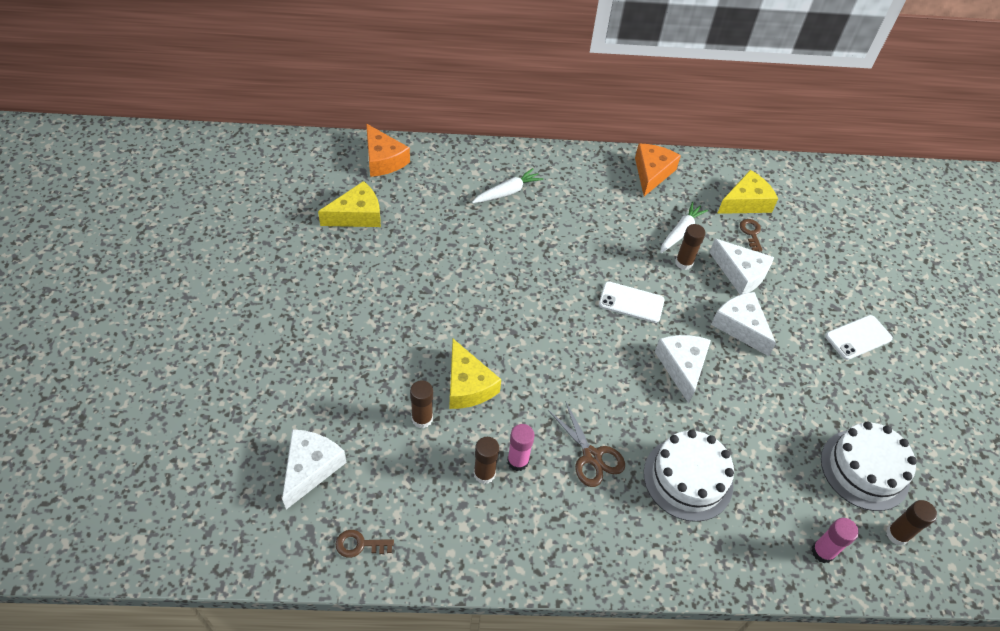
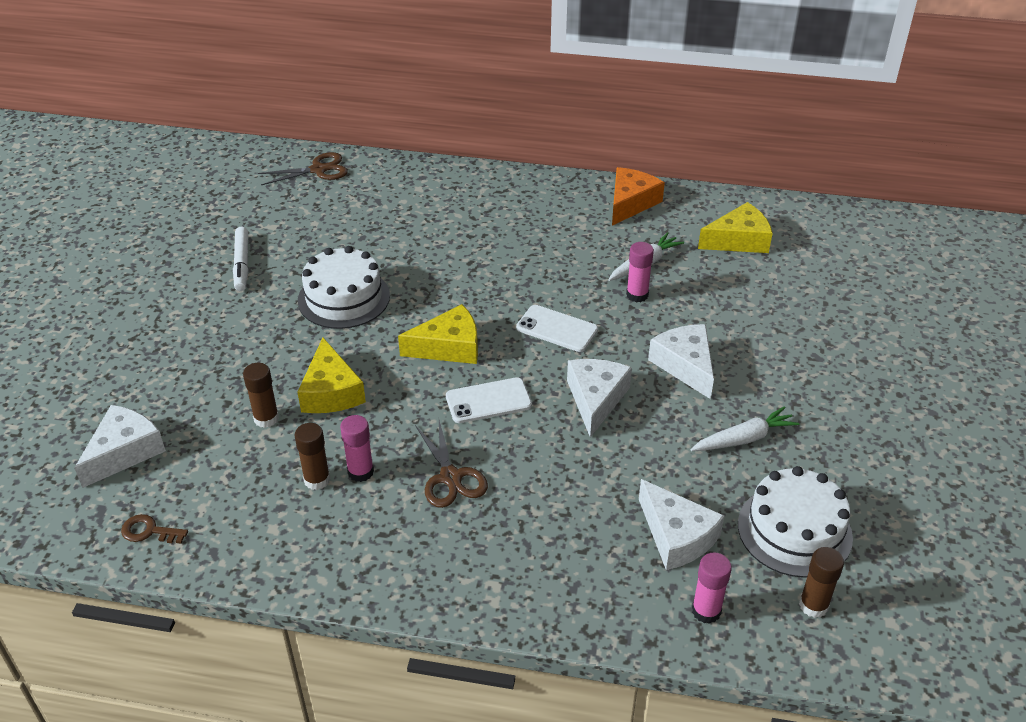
camera: 15 degrees right, 10 degrees down
(349, 263) = (242, 264): none -> white marker
(357, 215) = (269, 219): yellow cheese -> yellow cheese (449, 347)
(383, 160) = (318, 170): orange cheese -> brown scissors
(507, 192) = (449, 210): white carrot -> white carrot (744, 439)
(684, 263) = (637, 295): brown glue stick -> pink glue stick
(688, 478) = (560, 513): white cake -> white cake (344, 298)
(740, 274) = (705, 312): white cheese -> white cheese (676, 536)
(751, 233) = (734, 272): brown key -> none
(858, 337) = (836, 391): white phone -> white phone (488, 401)

